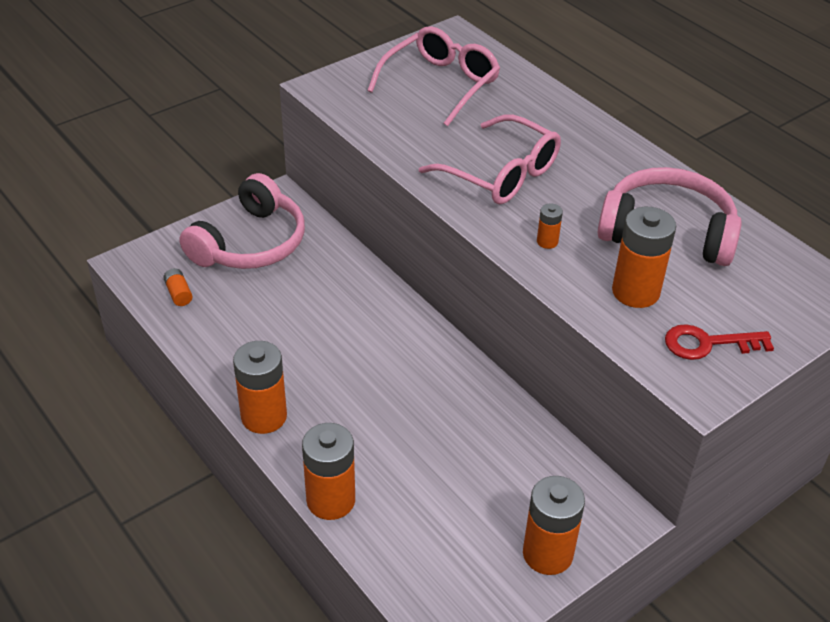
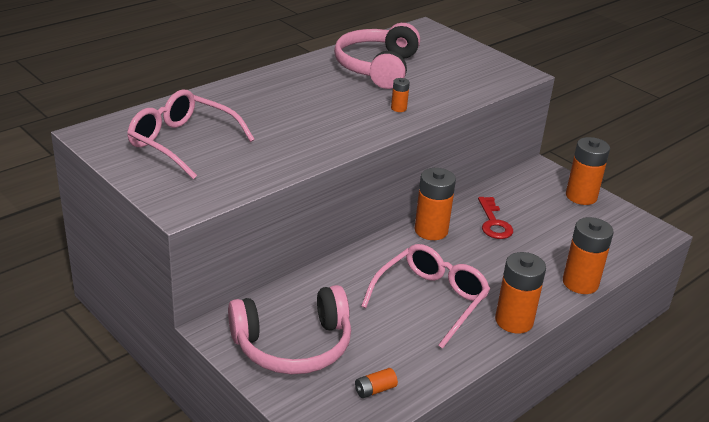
camera: 95 degrees left, 10 degrees down
(250, 243) = (293, 345): pink headphones -> pink headphones turned 135 degrees clockwise
(501, 174) = (319, 121): pink glasses -> pink glasses (431, 300)
(635, 292) = (442, 83): orange battery -> orange battery (431, 230)
(708, 344) = (481, 67): red key -> red key (493, 222)

